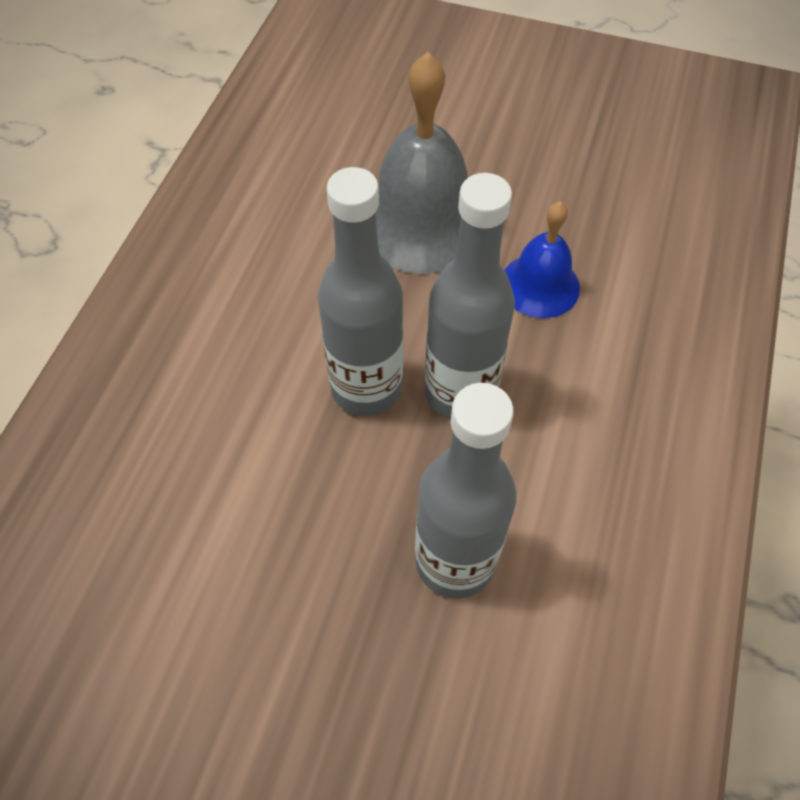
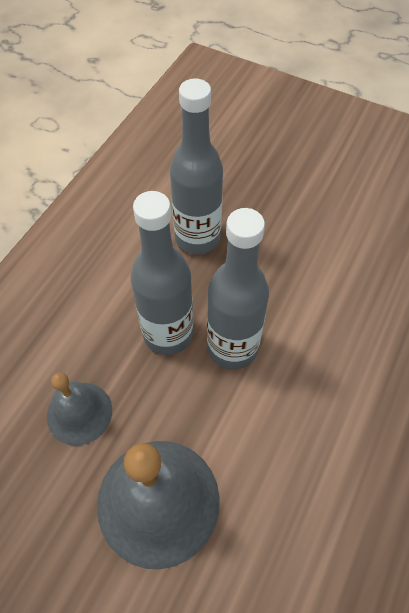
camera: 170 degrees left, 0 degrees up
(540, 285) = (79, 413): blue bell -> grey bell

